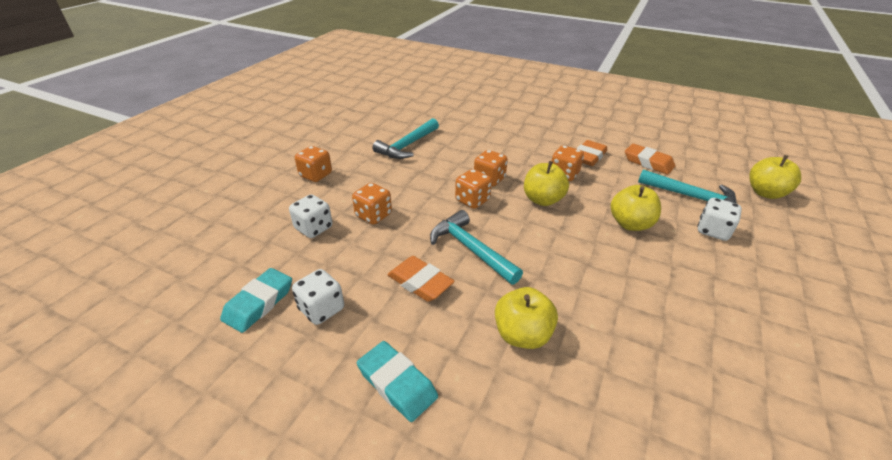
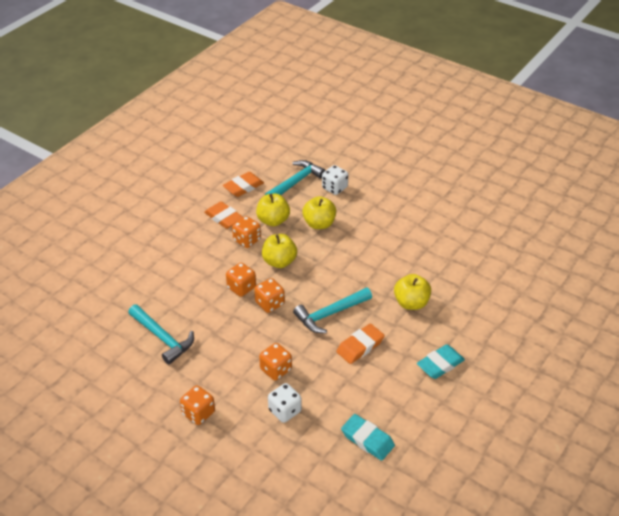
camera: 80 degrees left, 5 degrees up
(321, 309) = (378, 402): white dice -> none
(765, 193) = (299, 146): yellow apple -> yellow apple (273, 220)

